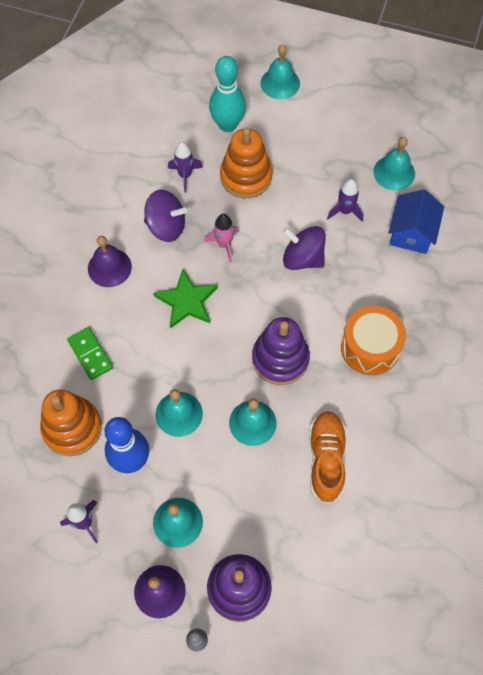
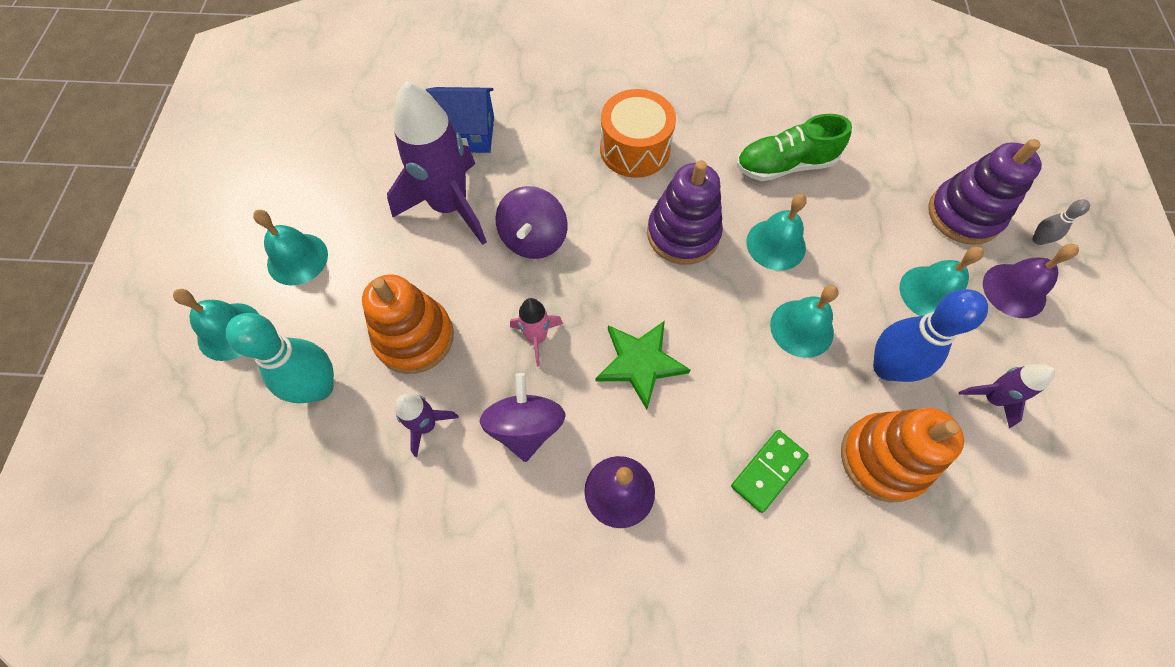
camera: 105 degrees left, 0 degrees up
(326, 459) = (784, 165): orange shoe -> green shoe
(345, 211) = (450, 206): purple rocket -> purple rocket, size x2.10
(394, 172) = (379, 165): turquoise bell -> turquoise bell (297, 259)

